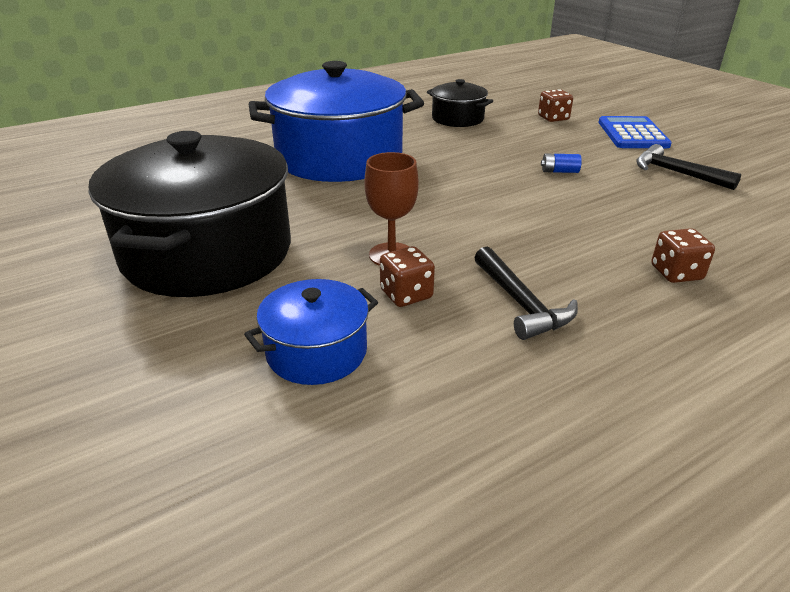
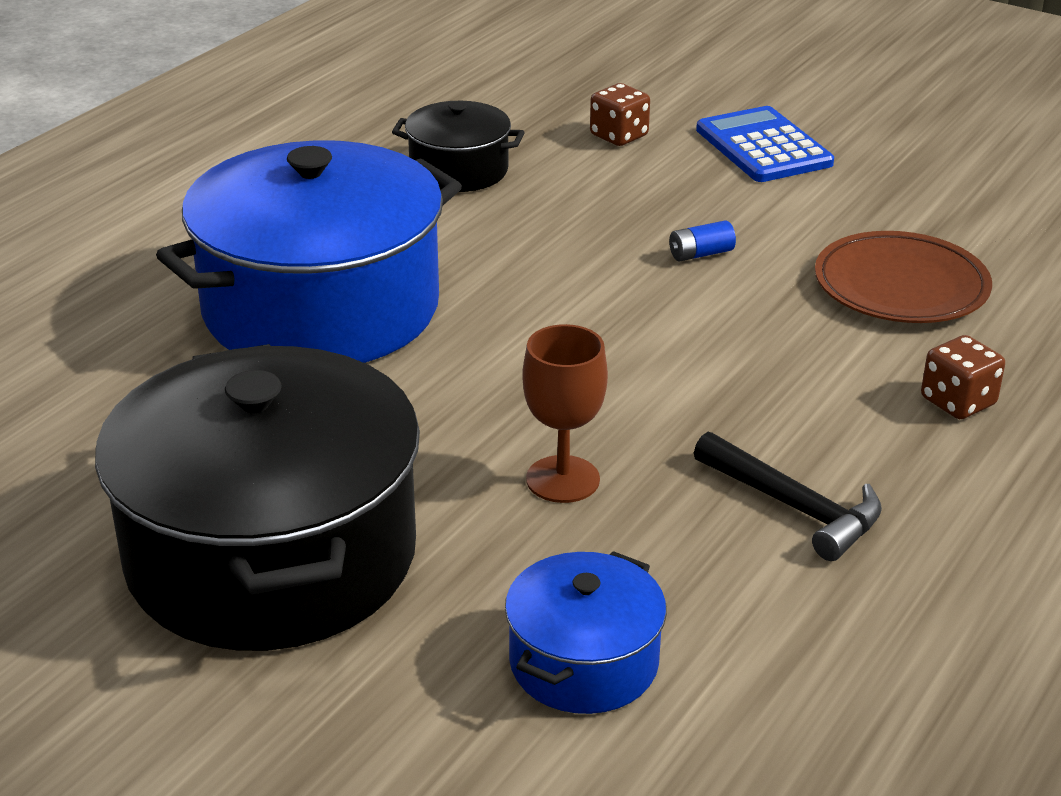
camera: 25 degrees left, 0 degrees up
(406, 294) = (634, 539): brown dice -> none
(675, 207) = (901, 286): none -> brown plate
(676, 173) = (868, 217): black hammer -> none

